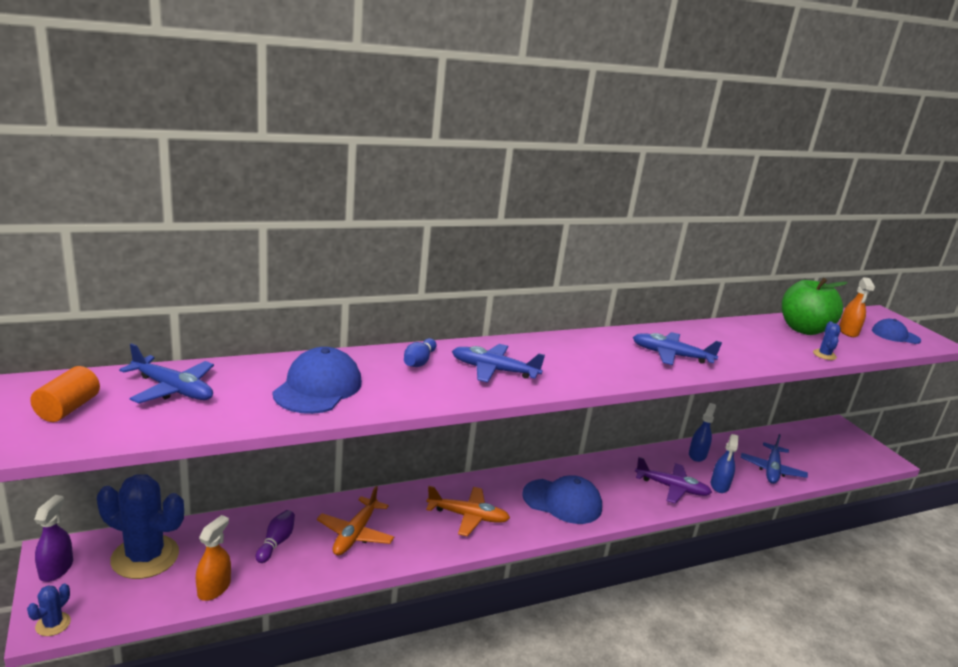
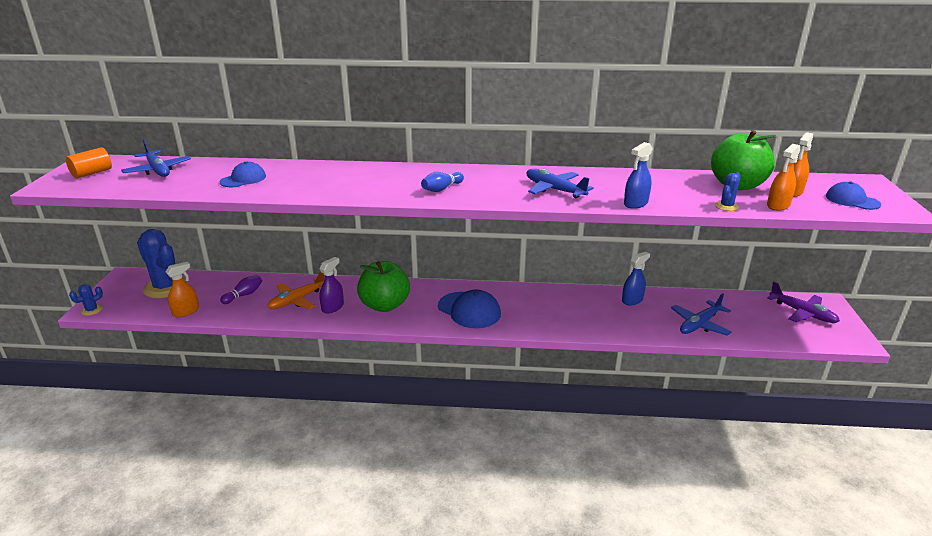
camera: 30 degrees right, 5 degrees up
(56, 569) = (117, 284): purple spray bottle -> purple spray bottle (332, 307)
(318, 387) = (243, 179): blue cap -> blue cap, size x0.62
(419, 361) = (333, 172): blue bowling pin -> blue bowling pin (442, 189)
(467, 516) = (384, 305): orange plane -> green apple
(494, 370) = (381, 183): blue plane -> none
(671, 488) = (578, 319): purple plane -> purple plane (802, 313)
(719, 485) = (628, 326): blue spray bottle -> blue spray bottle (635, 203)
(857, 348) = (778, 205): none -> orange spray bottle

